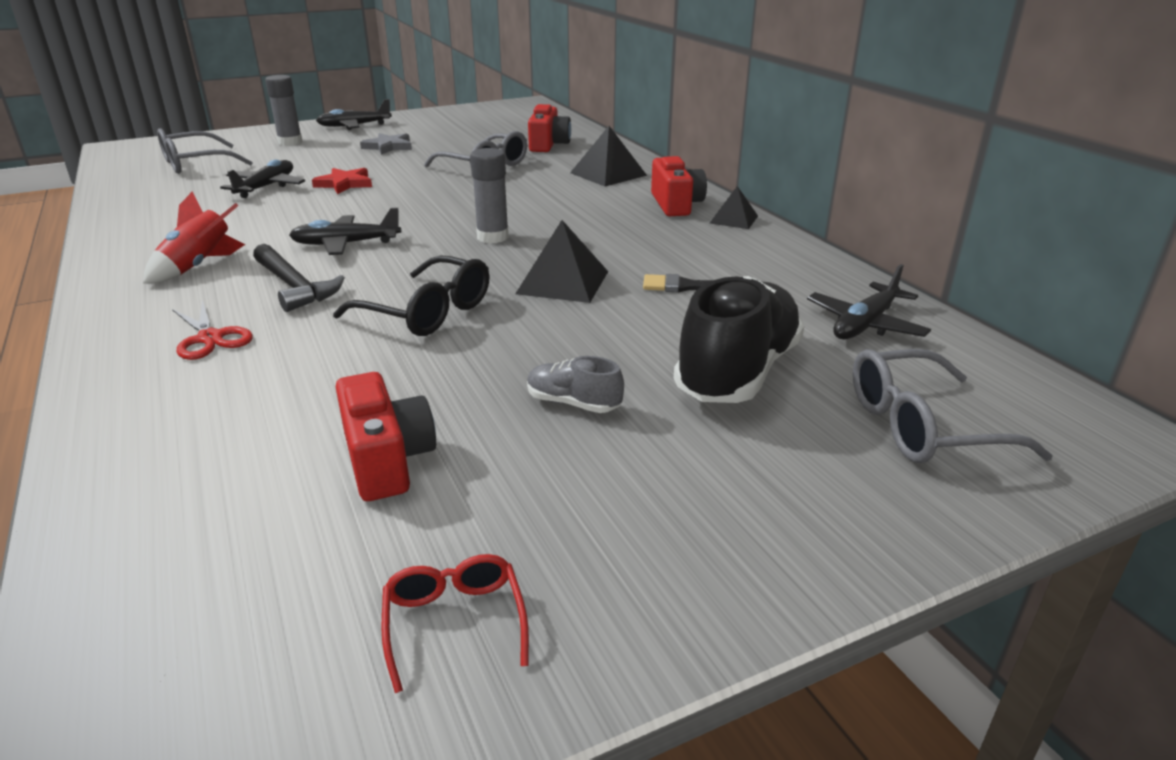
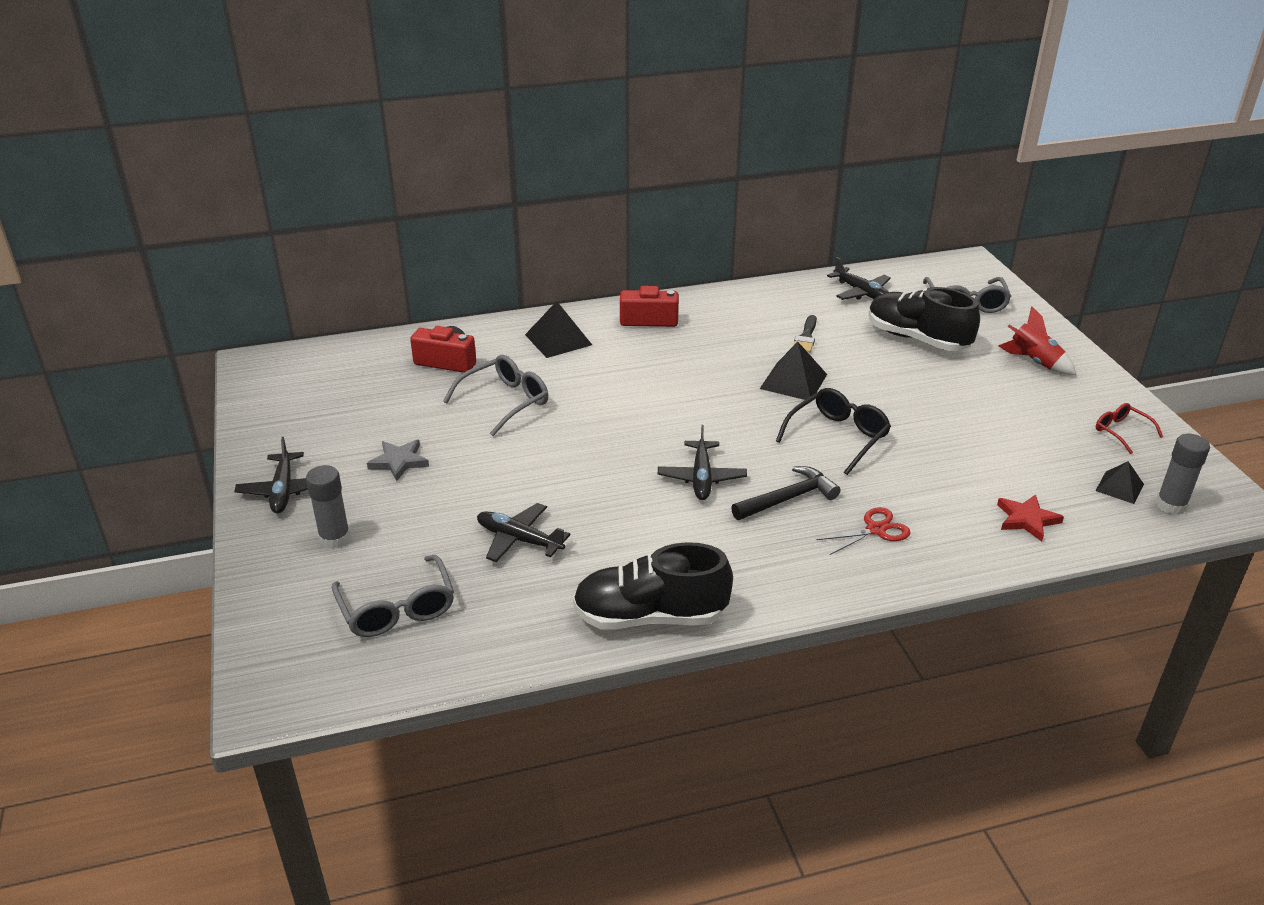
camera: 80 degrees left, 5 degrees up
(127, 236) = (650, 617): none -> black shoe
(199, 266) = (738, 555): red rocket -> red rocket (1034, 362)
(344, 184) = (529, 486): red star -> red star (1027, 519)
(387, 459) = (1013, 450): red camera -> none
(454, 622) = (1121, 432): red glasses -> red glasses turned 60 degrees clockwise
(492, 237) = (701, 405): grey glue stick -> grey glue stick (1171, 505)
(573, 403) = (953, 391): grey shoe -> none
(733, 219) = (688, 302): black pyramid -> black pyramid (1119, 487)

